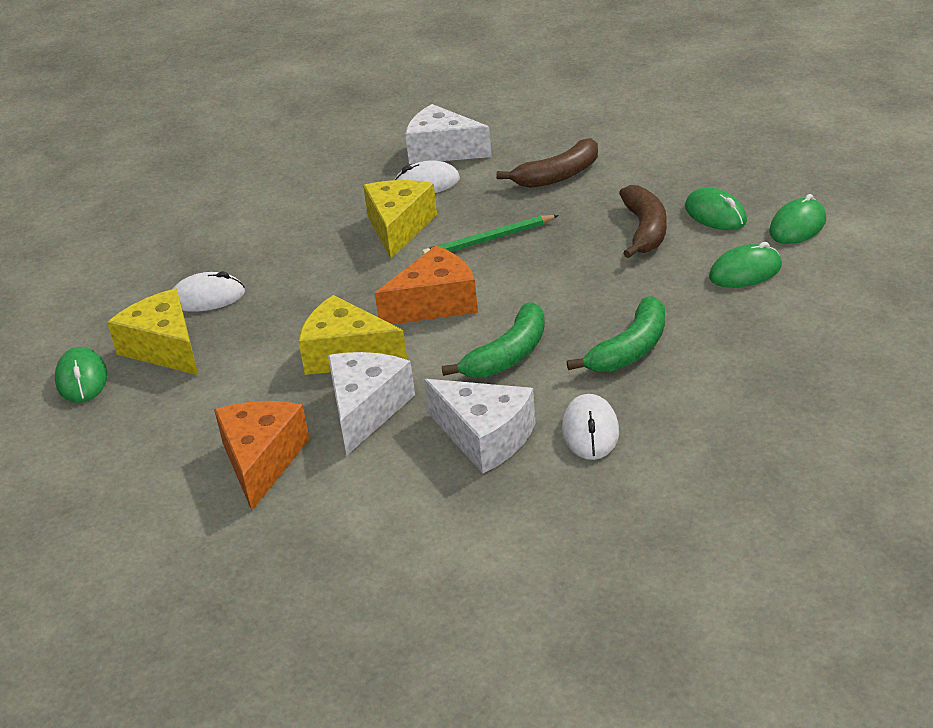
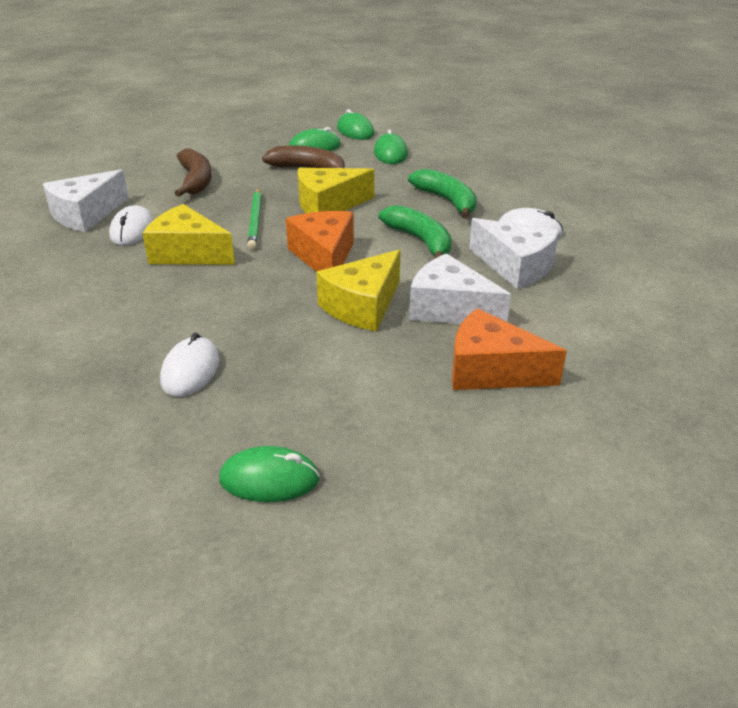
camera: 75 degrees left, 0 degrees up
(165, 348) = (260, 410): yellow cheese -> yellow cheese (328, 205)
(484, 437) = (515, 267): white cheese -> white cheese turned 75 degrees clockwise

